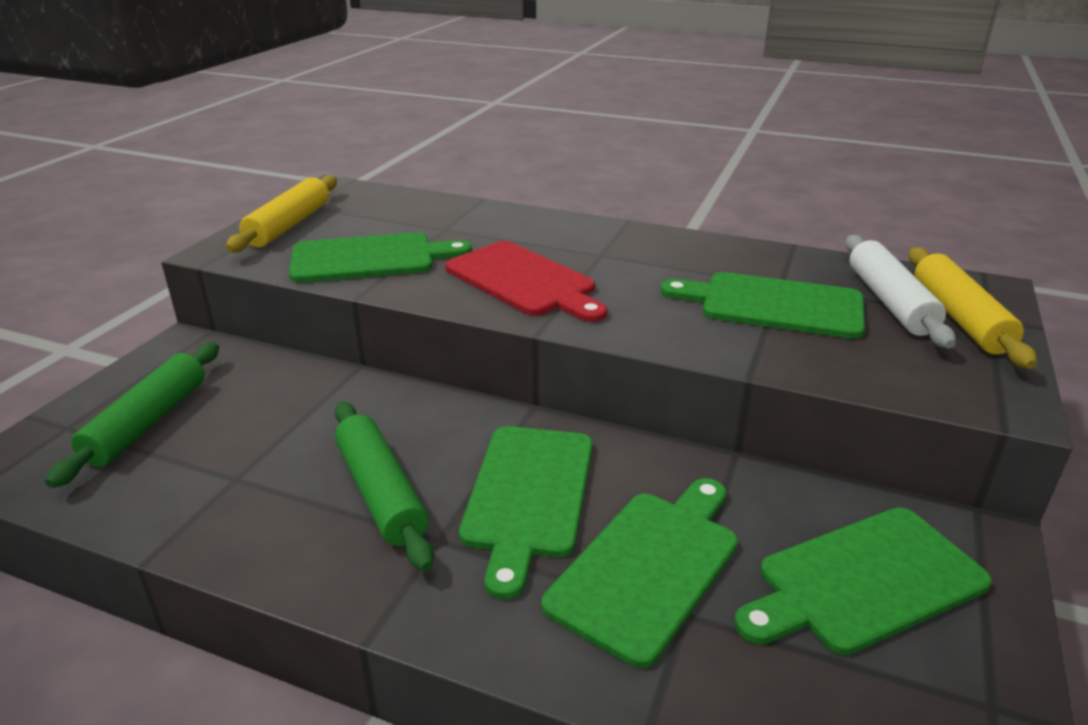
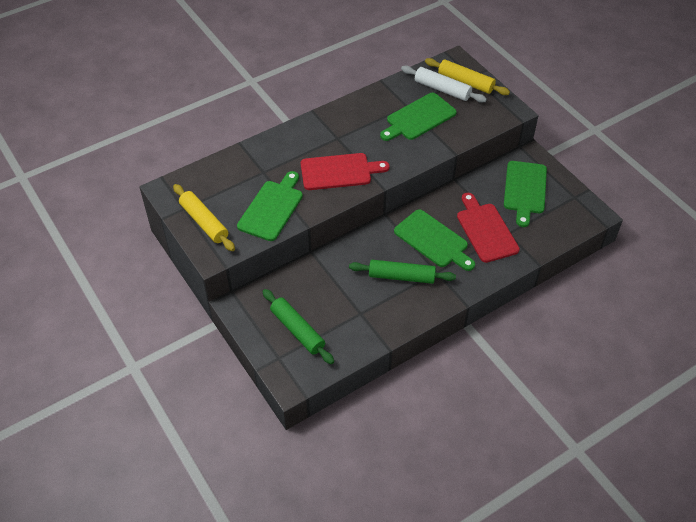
camera: 55 degrees left, 20 degrees up
(649, 567) = (486, 230): green cutting board -> red cutting board

